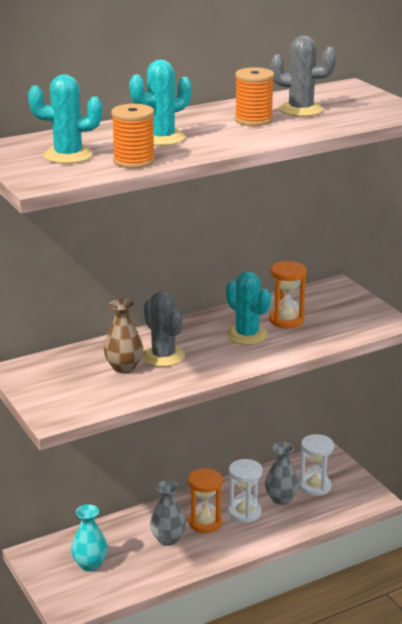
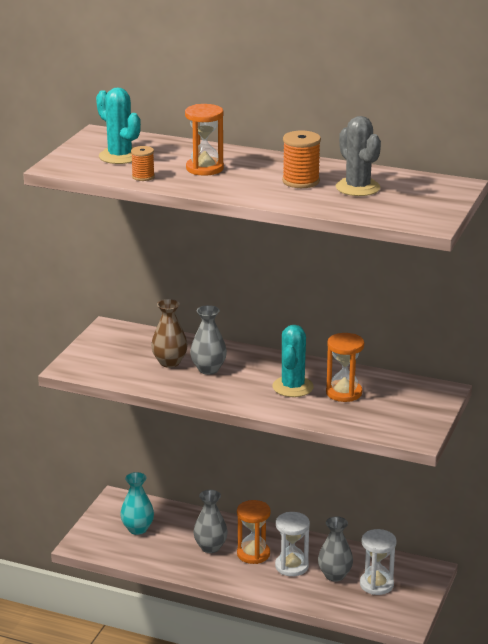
camera: 50 degrees right, 0 degrees up
(134, 161) = (143, 177): orange spool -> orange spool, size x0.61
(161, 138) = (204, 168): turquoise cactus -> orange hourglass
(163, 356) = (208, 369): grey cactus -> grey vase

